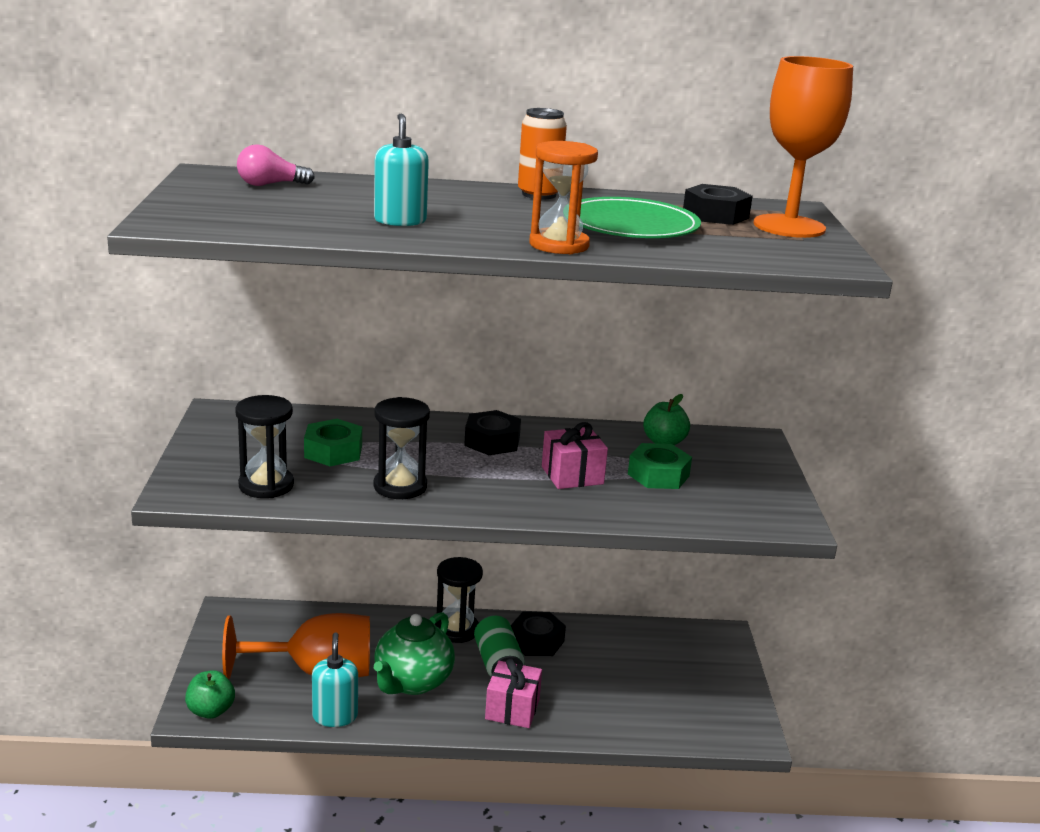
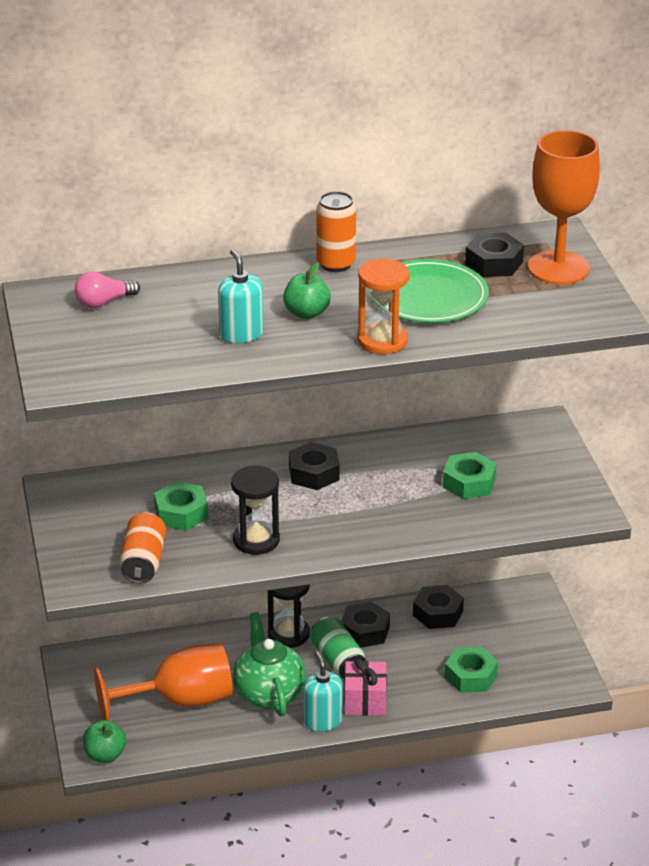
camera: 10 degrees left, 10 degrees up
(266, 485) = (143, 562): black hourglass -> orange can
(335, 716) = (215, 738): turquoise soap dispenser -> turquoise soap dispenser (322, 721)
(412, 682) = (269, 693): green teapot -> green teapot turned 150 degrees clockwise
(572, 475) = (396, 498): pink gift -> none
(618, 638) = (438, 613): none -> black nut
(636, 705) = (471, 676): none -> green nut
(664, 442) = (464, 443): green apple -> green apple (306, 313)

